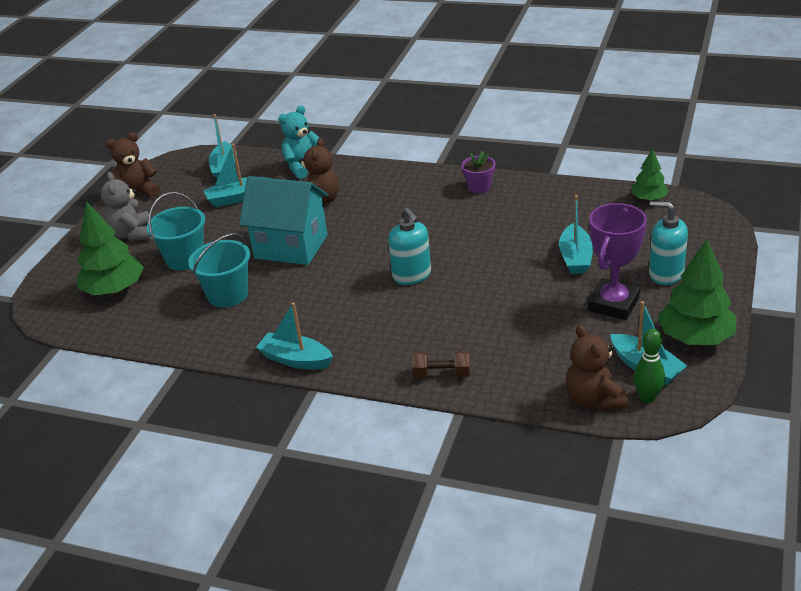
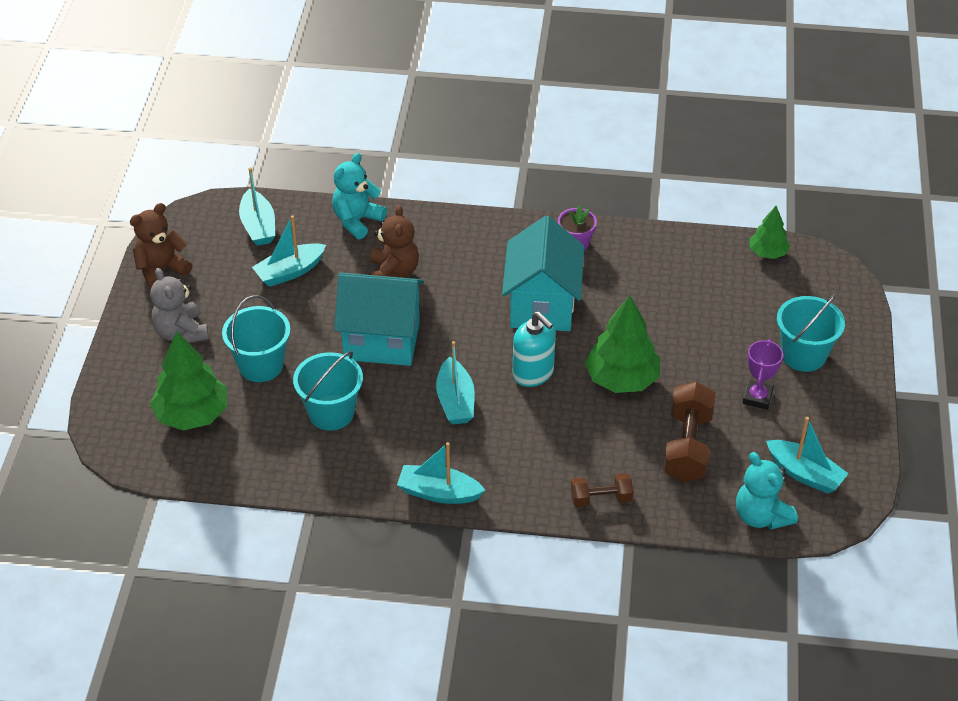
camera: 15 degrees left, 10 degrees up
(436, 228) = (542, 306): none -> turquoise house
(536, 338) = (687, 446): none -> brown dumbbell
(575, 258) = (705, 339): turquoise boat -> turquoise boat (455, 401)
(594, 399) = (761, 516): brown teddy bear -> turquoise teddy bear
(613, 304) = (757, 397): purple trophy -> purple trophy, size x0.61
(647, 397) = (812, 509): green bowling pin -> none
(665, 274) = (803, 355): turquoise soap dispenser -> turquoise bucket
(695, 338) = (847, 434): green tree -> green tree (622, 379)

